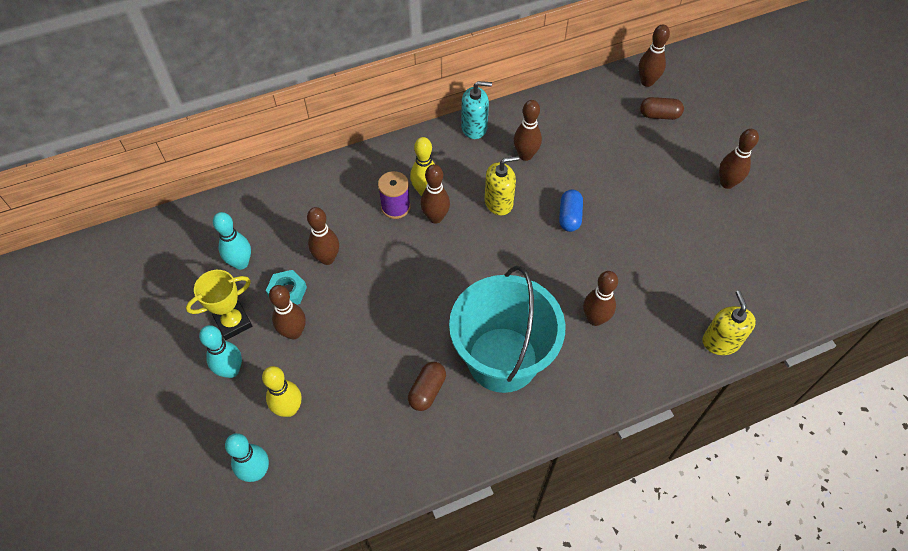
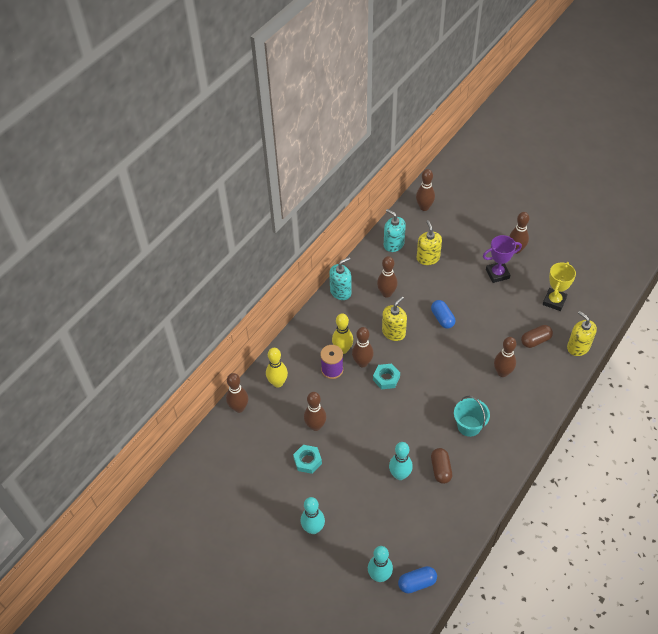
camera: 30 degrees left, 5 degrees down
(233, 322) = (289, 499): yellow trophy -> yellow trophy (554, 301)
(241, 263) = (262, 460): turquoise bowling pin -> turquoise bowling pin (400, 475)
(289, 409) = (368, 529): yellow bowling pin -> yellow bowling pin (278, 383)
(291, 508) = (417, 583): none -> blue capsule
(294, 332) = (333, 483): brown bowling pin -> brown bowling pin (239, 408)
(448, 249) = (386, 378): none -> turquoise nut
(502, 359) = (469, 426): turquoise bucket -> turquoise bucket, size x0.48
(577, 105) = (393, 244): none -> turquoise soap dispenser
(606, 140) = (428, 258): none -> yellow soap dispenser
(659, 115) = (447, 226): brown capsule -> brown capsule (535, 340)
(680, 199) = (497, 274): none -> purple trophy

